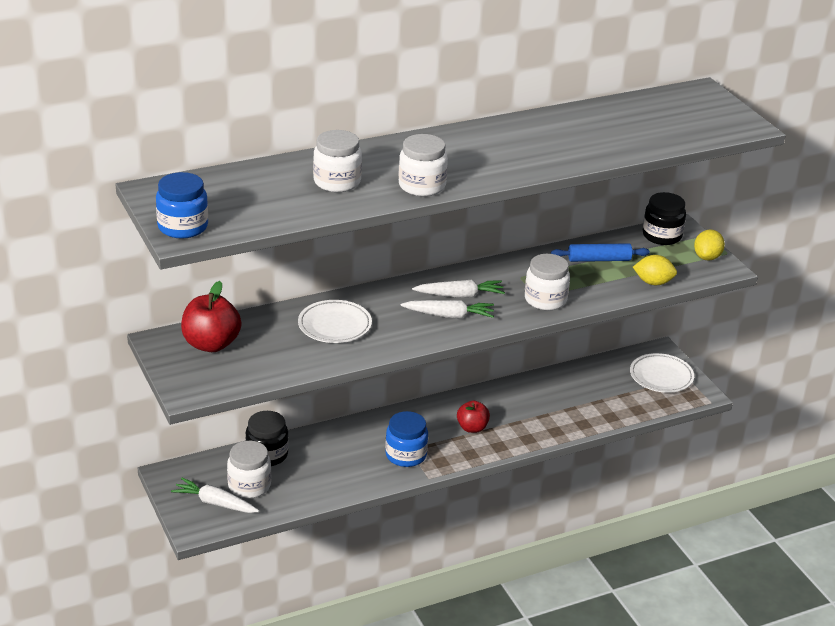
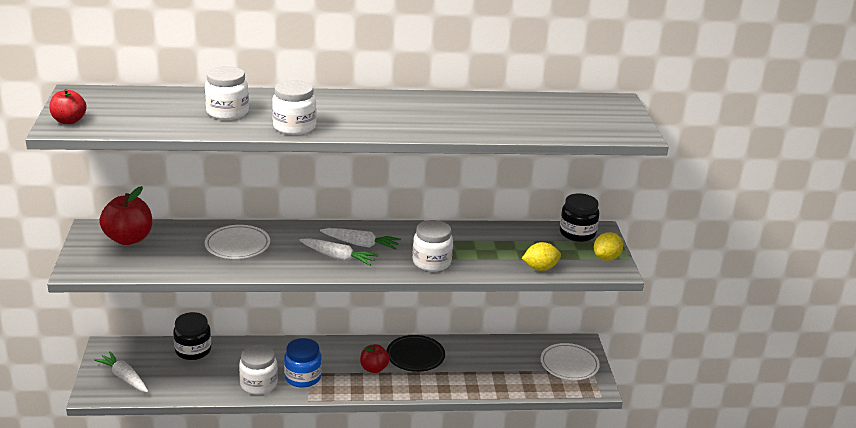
camera: 20 degrees right, 5 degrees down
(183, 227) = (69, 121): blue jar -> red apple
(249, 485) = (161, 371): white jar -> white jar (258, 384)
(505, 404) = (415, 356): none -> black plate
(599, 260) = (505, 241): blue rolling pin -> none
(653, 282) = (540, 268): yellow lemon -> yellow lemon turned 45 degrees counterclockwise

